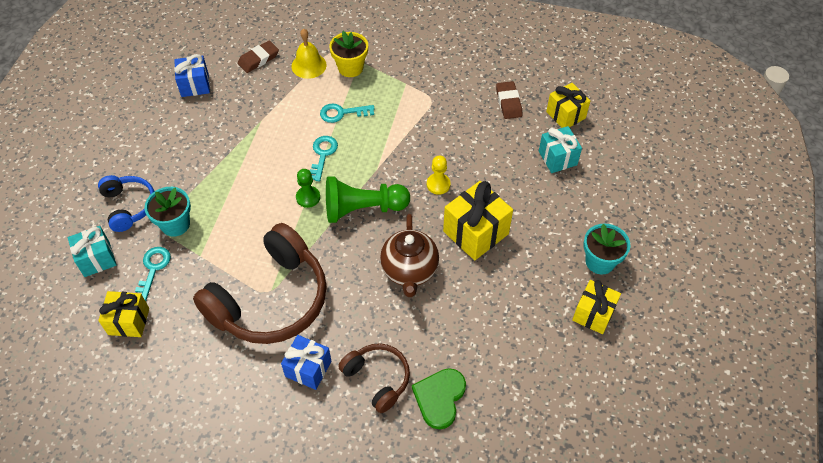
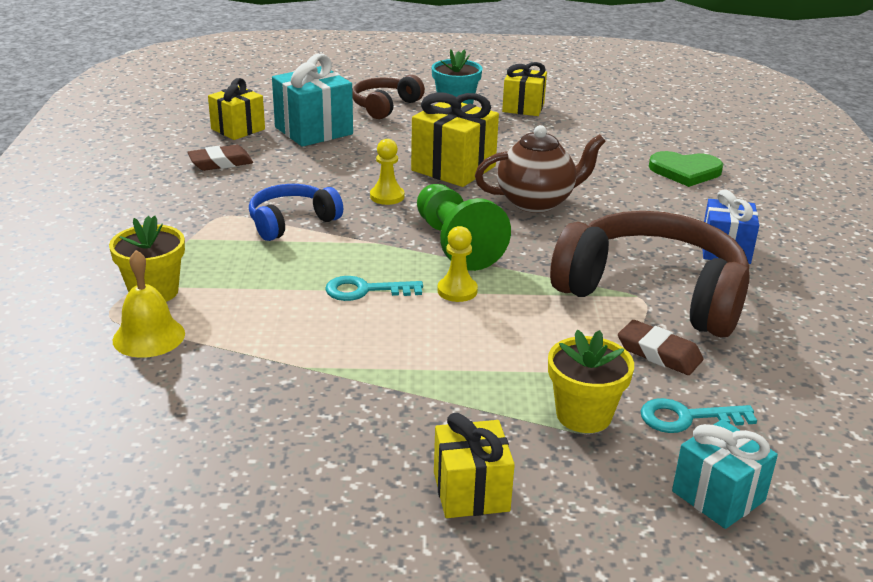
camera: 105 degrees left, 25 degrees down
(128, 206) = (579, 488): blue headphones -> blue headphones (292, 222)
(129, 321) = (797, 419): yellow gift -> yellow gift (471, 491)
(175, 224) = (583, 415): turquoise flower pot -> yellow flower pot
(195, 85) = (218, 477): blue gift -> none
(258, 59) = (131, 401): brown eraser -> brown eraser (659, 353)
(308, 197) = (457, 291): green pawn -> yellow pawn
(342, 113) = (267, 285): turquoise key -> none
(377, 379) = (696, 206): brown headphones -> brown headphones (385, 106)
(557, 158) = (313, 131): turquoise gift -> turquoise gift, size x1.50

